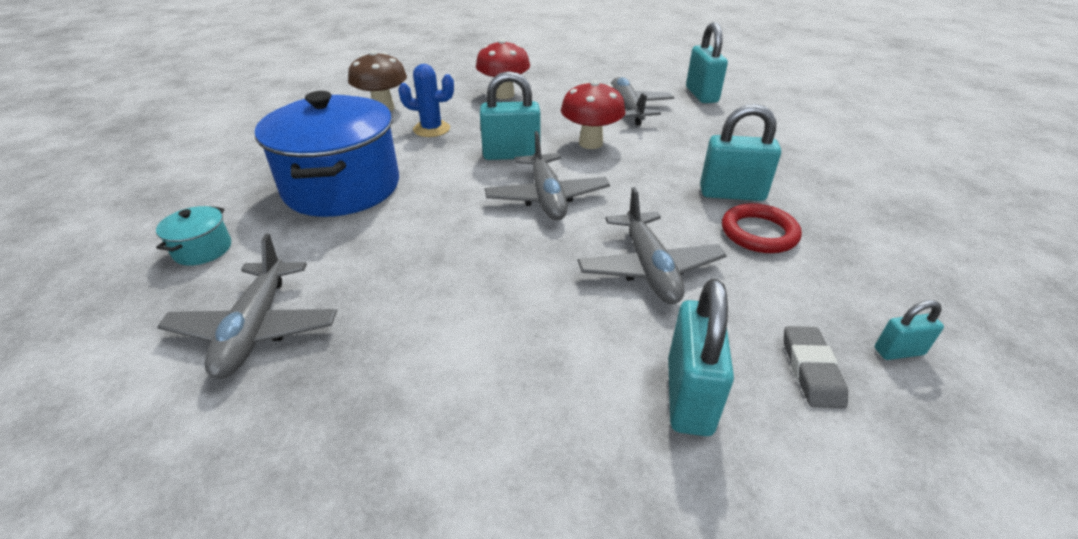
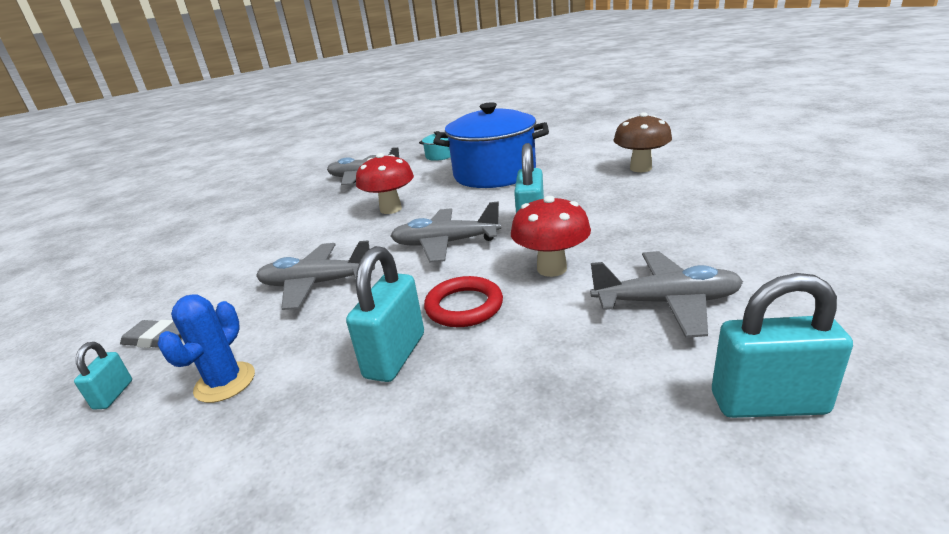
camera: 105 degrees right, 10 degrees down
(431, 129) = (593, 190): blue cactus -> blue cactus (225, 382)
(504, 95) = (696, 217): red mushroom -> red mushroom (391, 209)
(689, 396) = (200, 285): turquoise padlock -> none
(759, 233) = (313, 357): red ring -> red ring (464, 306)

